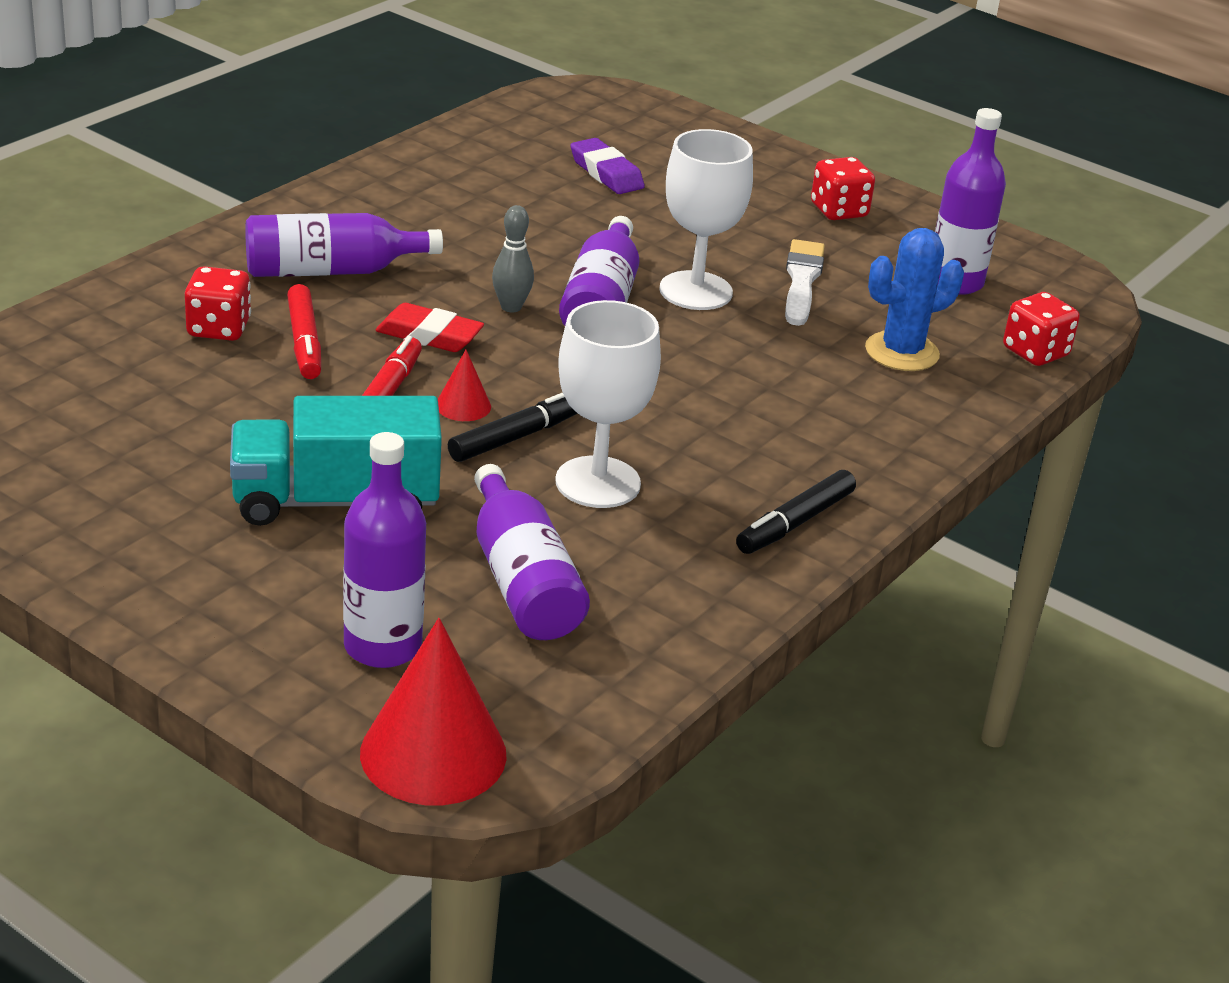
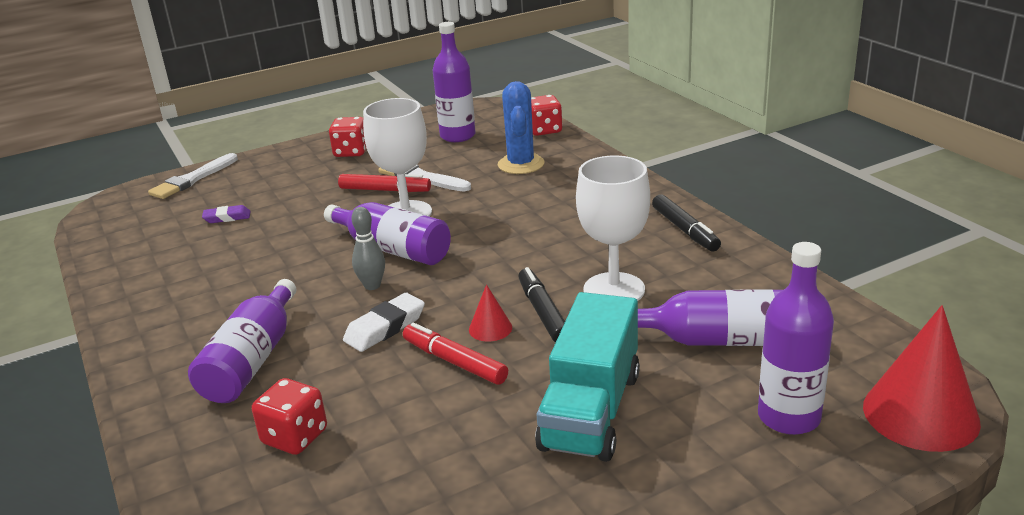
camera: 60 degrees left, 5 degrees down
(304, 342) = (351, 391): red marker -> red marker (385, 190)
(429, 335) = (385, 328): red eraser -> white eraser
(606, 173) = (227, 218): purple eraser -> purple eraser, size x0.66
(683, 123) = (193, 179): none -> white brush

